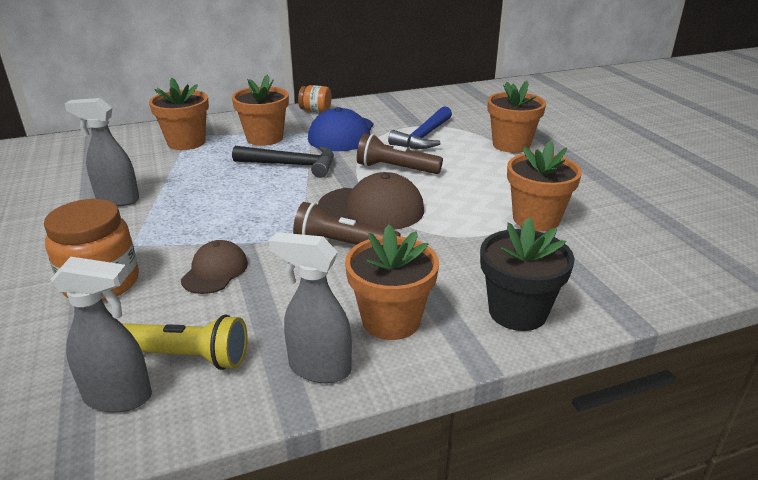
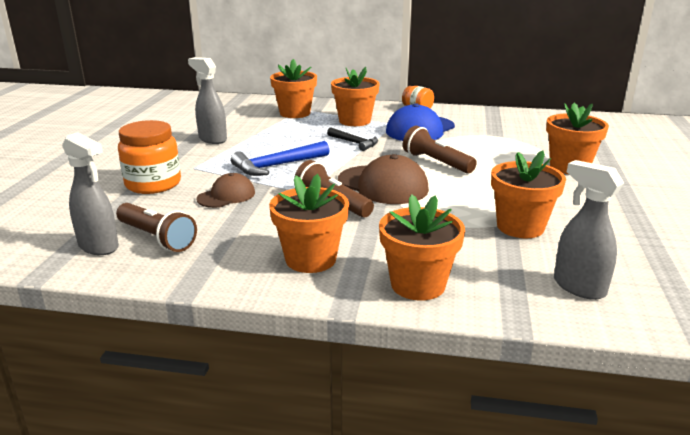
camera: 30 degrees right, 5 degrees down
(186, 357) = (157, 238): yellow flashlight -> brown flashlight
(292, 165) = (354, 143): black hammer -> black hammer, size x0.64
(319, 368) = (228, 271): grey spray bottle -> grey spray bottle (578, 287)
(424, 137) = (490, 145): blue hammer -> blue hammer (277, 166)
(517, 312) = (418, 285): black flower pot -> orange flower pot

